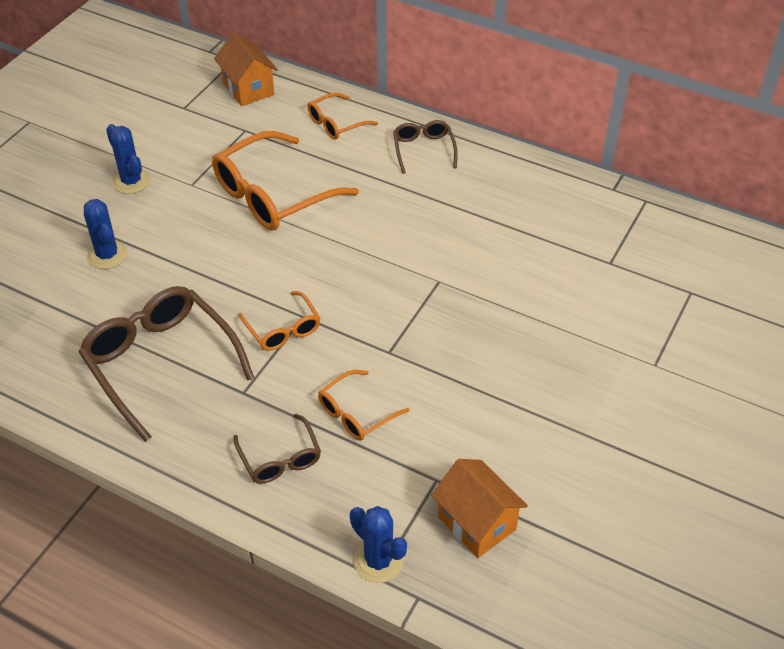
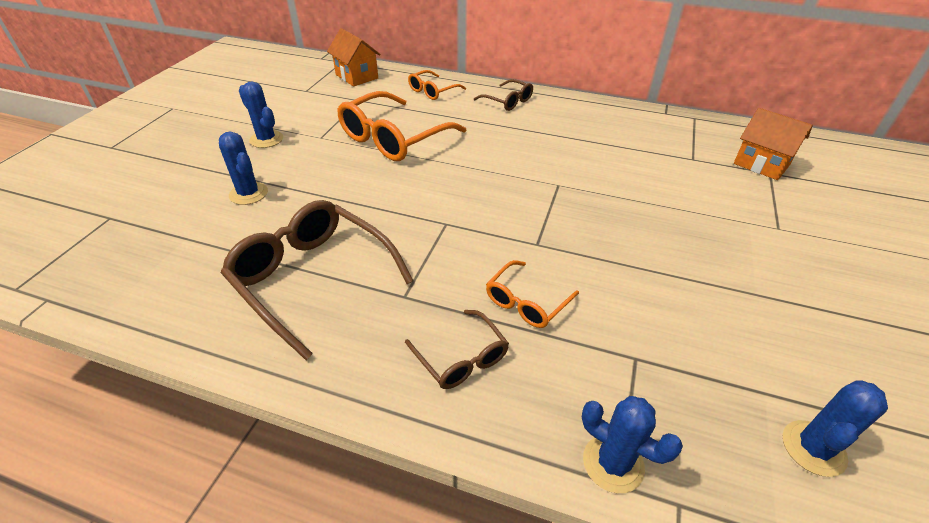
camera: 10 degrees left, 5 degrees down
(283, 329) = (430, 236): orange glasses -> none
(423, 150) = (508, 101): brown glasses -> brown glasses turned 150 degrees clockwise
(476, 523) = (700, 399): orange house -> orange house (761, 164)
(552, 574) = (813, 448): none -> blue cactus

